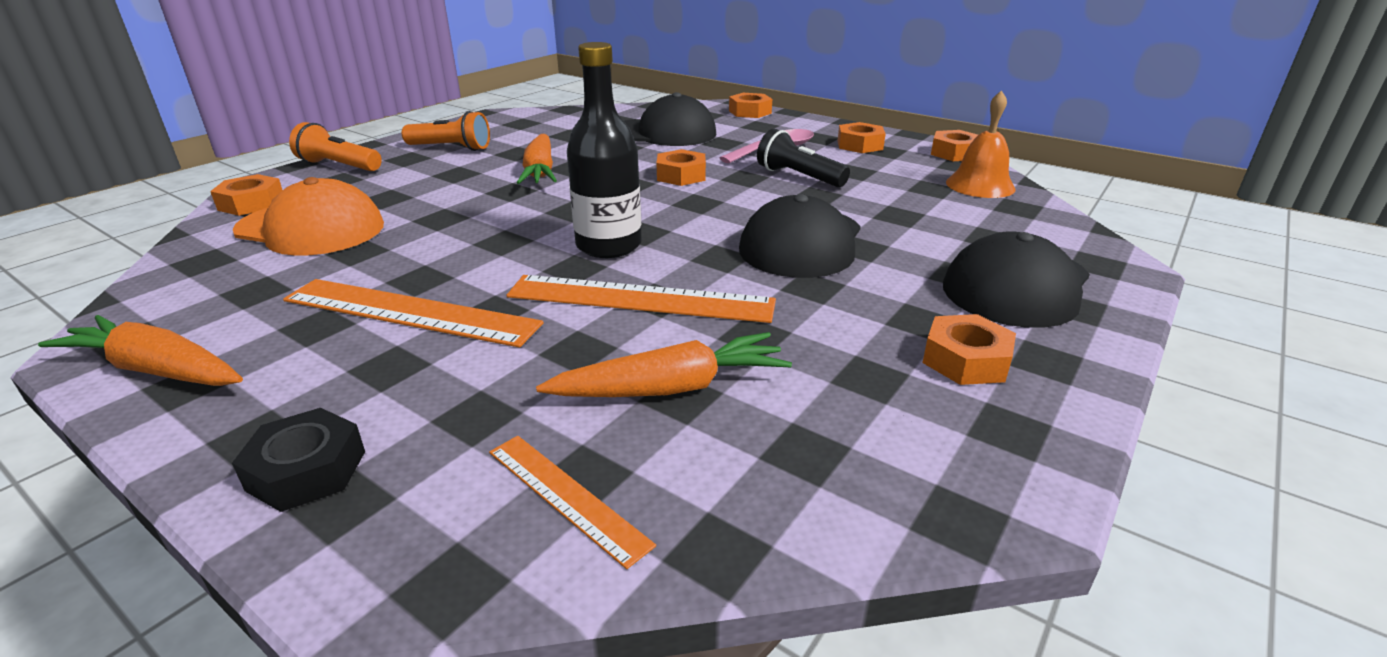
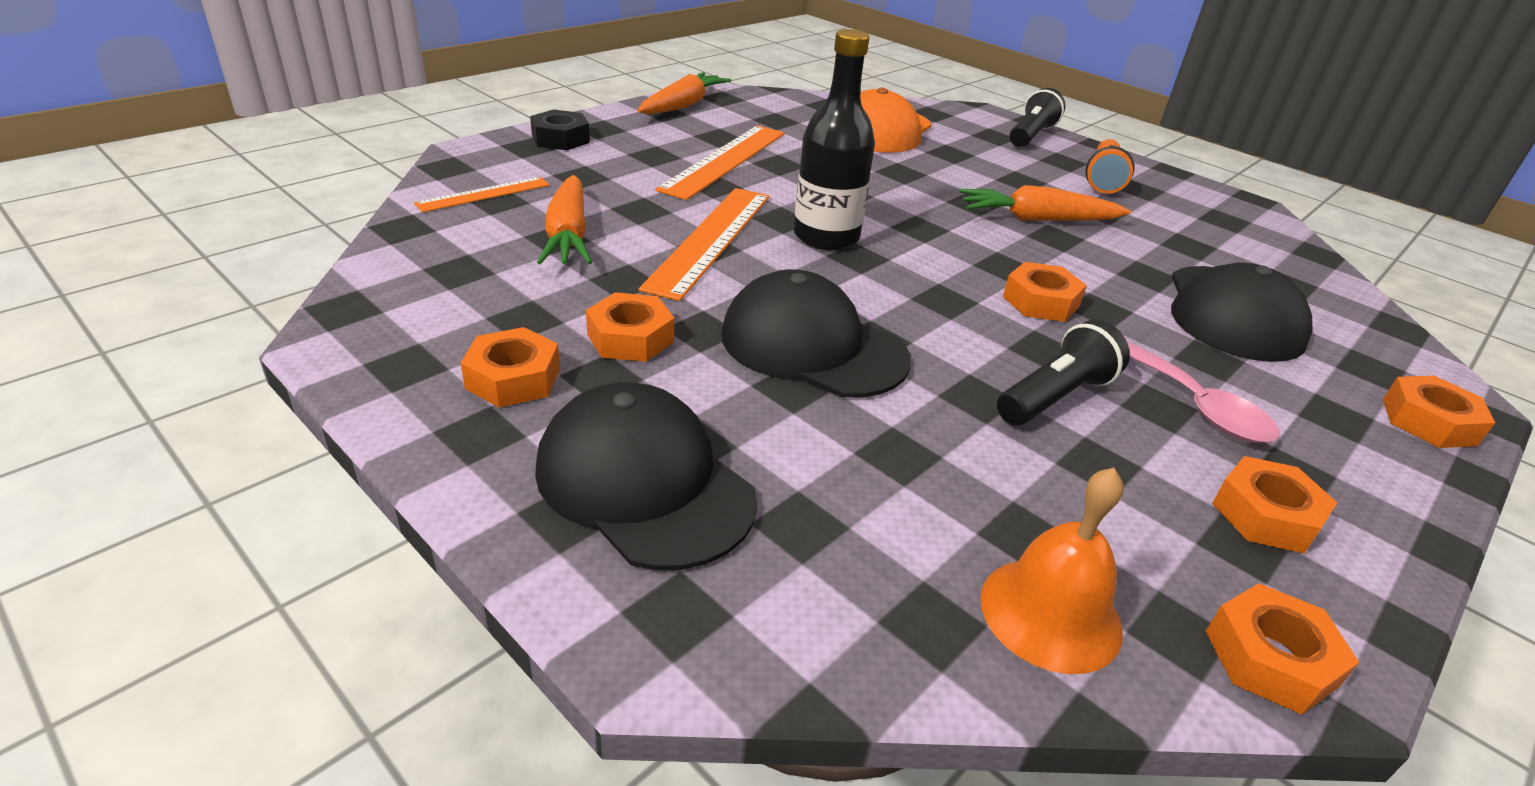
camera: 95 degrees right, 5 degrees up
(251, 203) = (934, 112): orange nut -> orange nut (630, 338)
(339, 166) = (1030, 135): orange flashlight -> black flashlight

